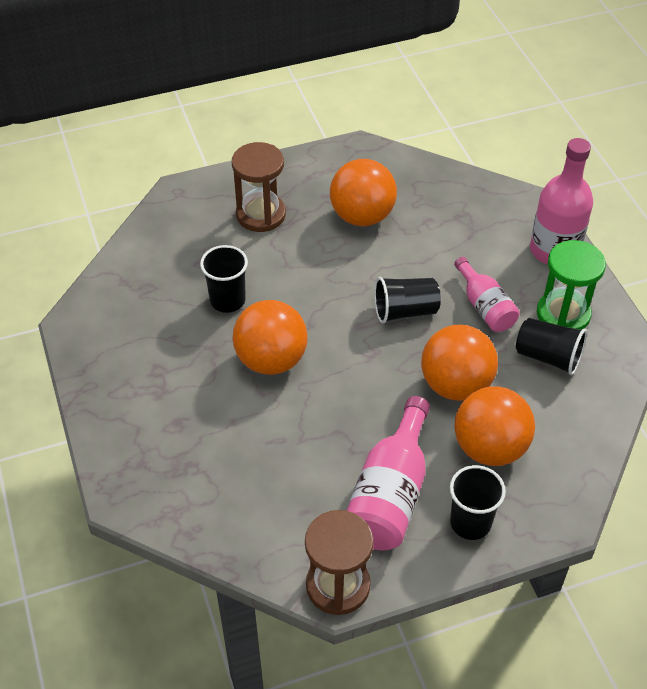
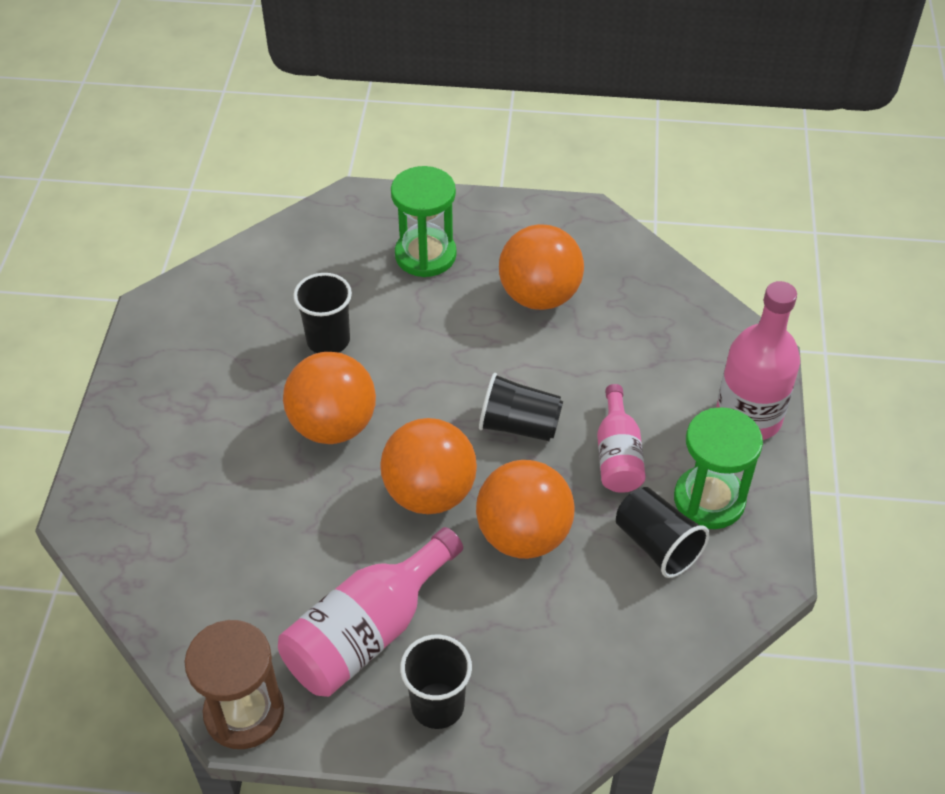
camera: 25 degrees right, 0 degrees up
(261, 214) = (425, 255): brown hourglass -> green hourglass
(489, 448) = (516, 626): orange ball -> orange ball (429, 493)

